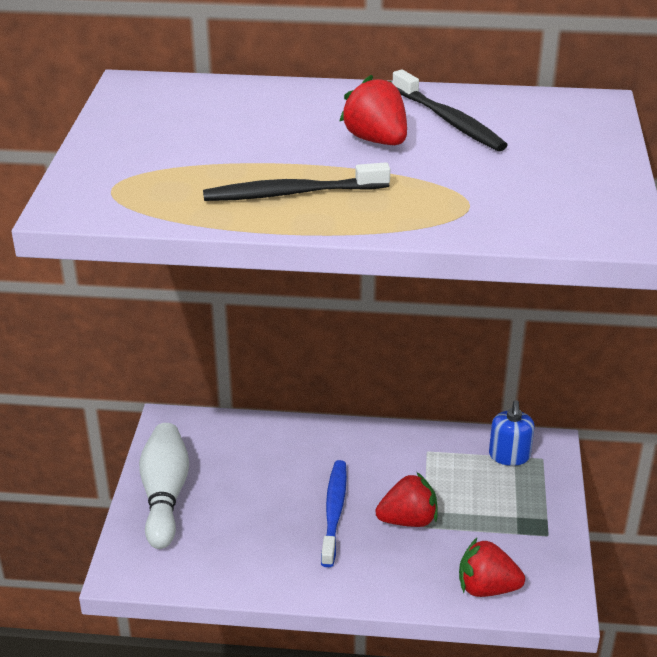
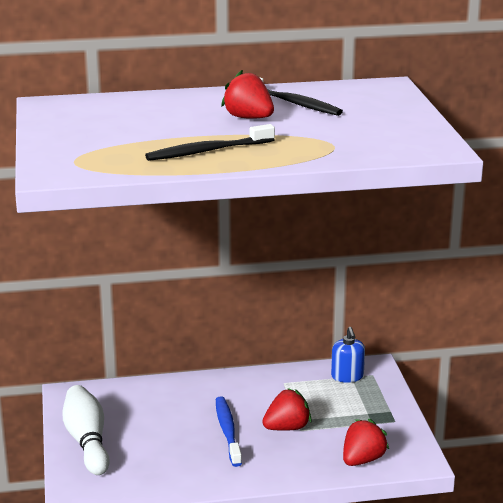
camera: 15 degrees left, 10 degrees down
(486, 588) = (362, 460): red strawberry -> red strawberry turned 135 degrees clockwise

